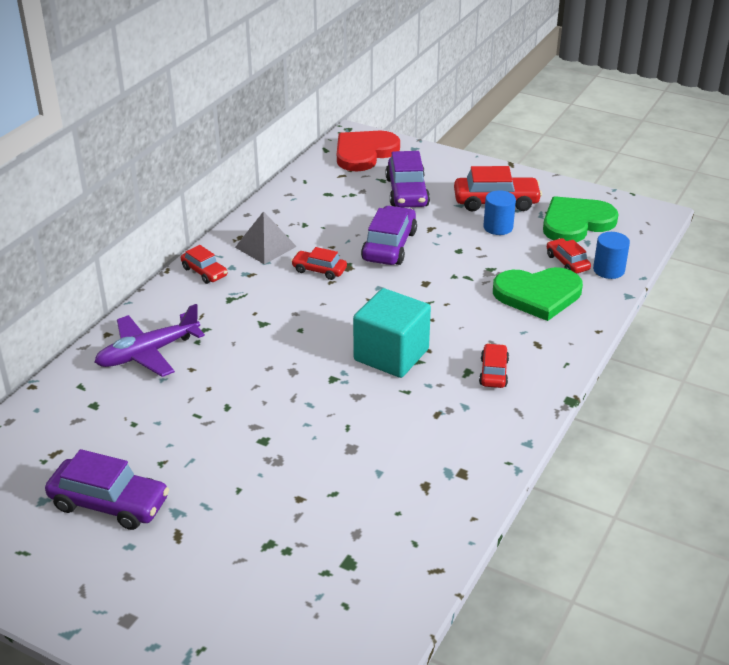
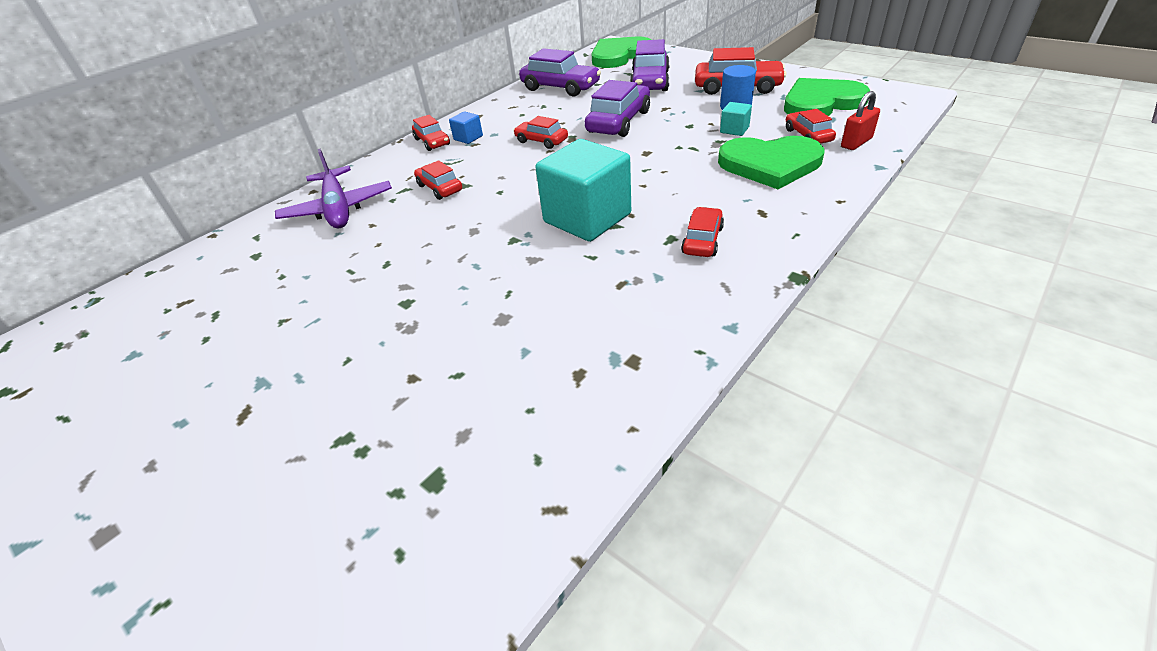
camera: 15 degrees right, 5 degrees up
(109, 503) = (196, 365): purple car -> purple car (560, 87)
(147, 353) = (338, 209): purple plane -> purple plane turned 90 degrees counterclockwise
(239, 327) = (440, 188): none -> red car
(241, 266) = (468, 138): none -> blue cube
(265, 247) = (499, 122): grey pyramid -> none
(364, 153) = (619, 55): red heart -> green heart
(501, 256) = (734, 130): none -> turquoise cube
(608, 270) = (856, 143): blue cylinder -> red padlock

